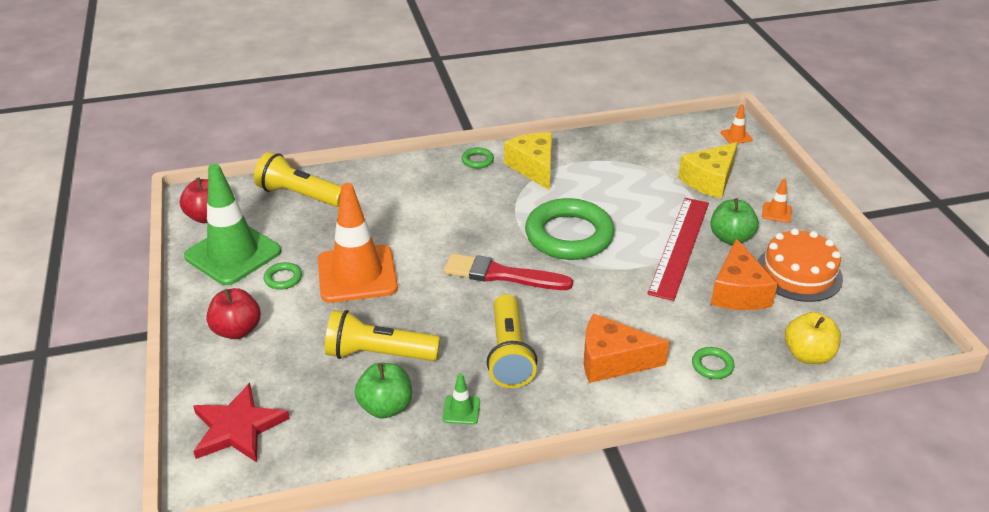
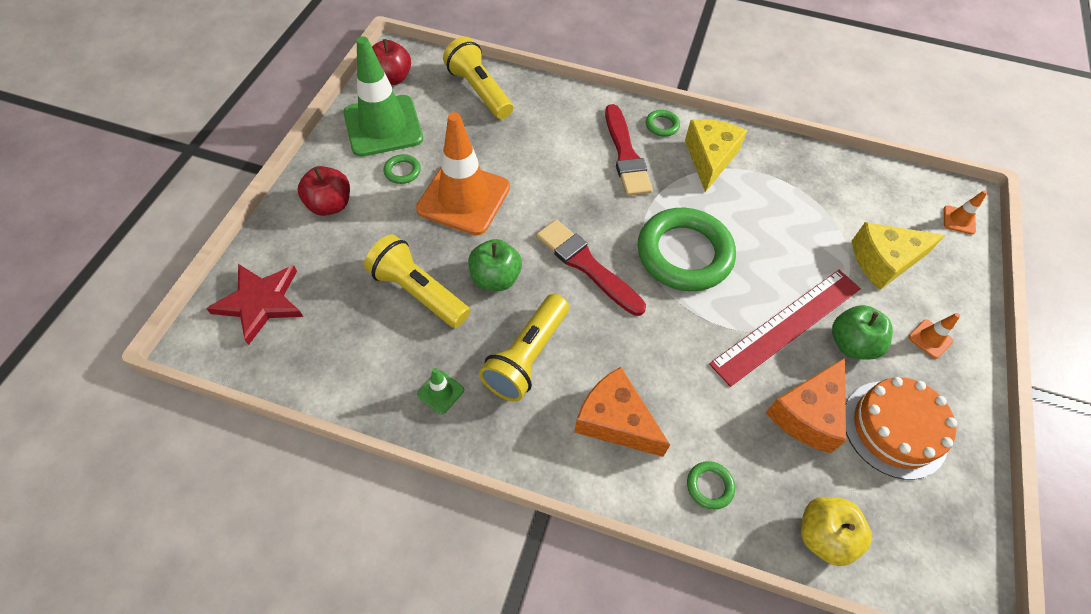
camera: 30 degrees right, 20 degrees up
(385, 407) = (383, 350): green apple -> green apple (495, 278)
(466, 191) = (625, 155): none -> red brush

